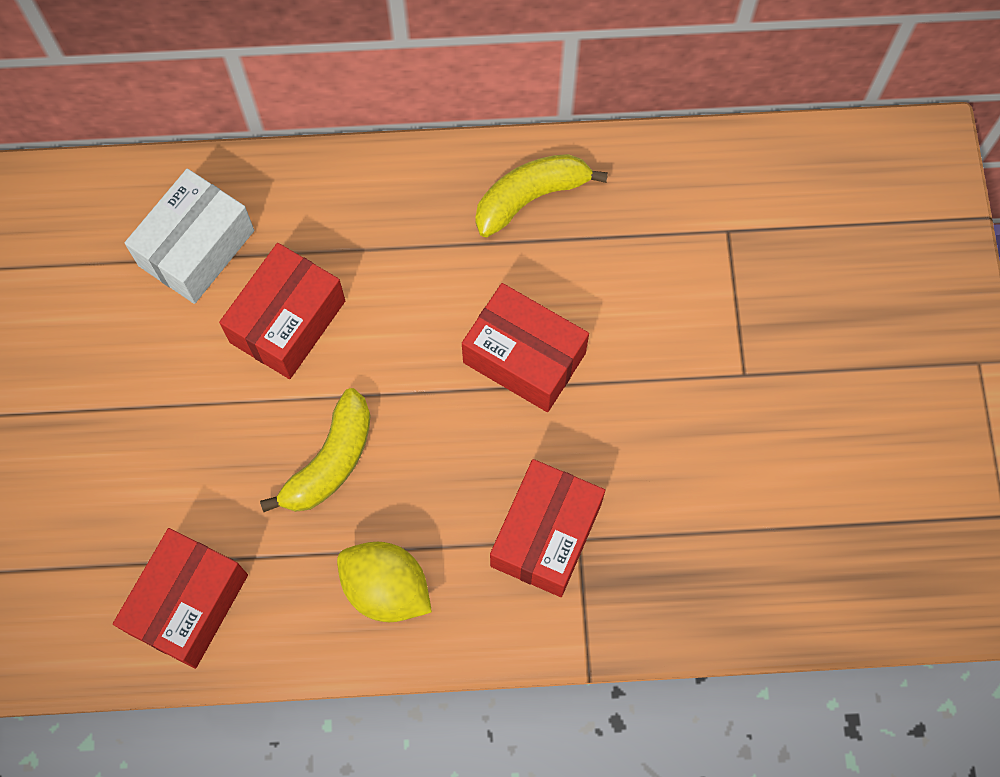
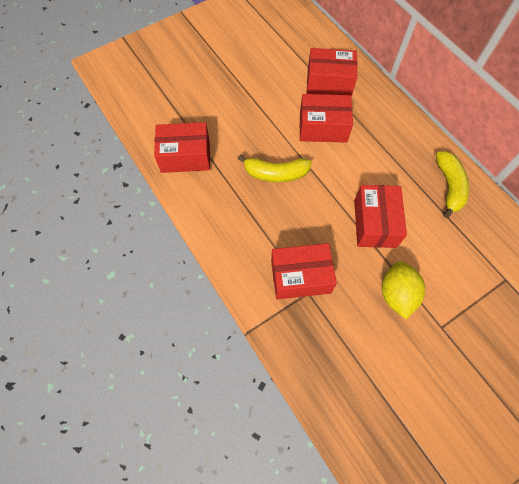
camera: 60 degrees right, 5 degrees down
(196, 248) = (329, 82): white box -> red box
(386, 588) = (235, 224): yellow lemon -> yellow lemon (396, 294)
(530, 198) = (449, 186): yellow banana -> yellow banana turned 60 degrees clockwise

